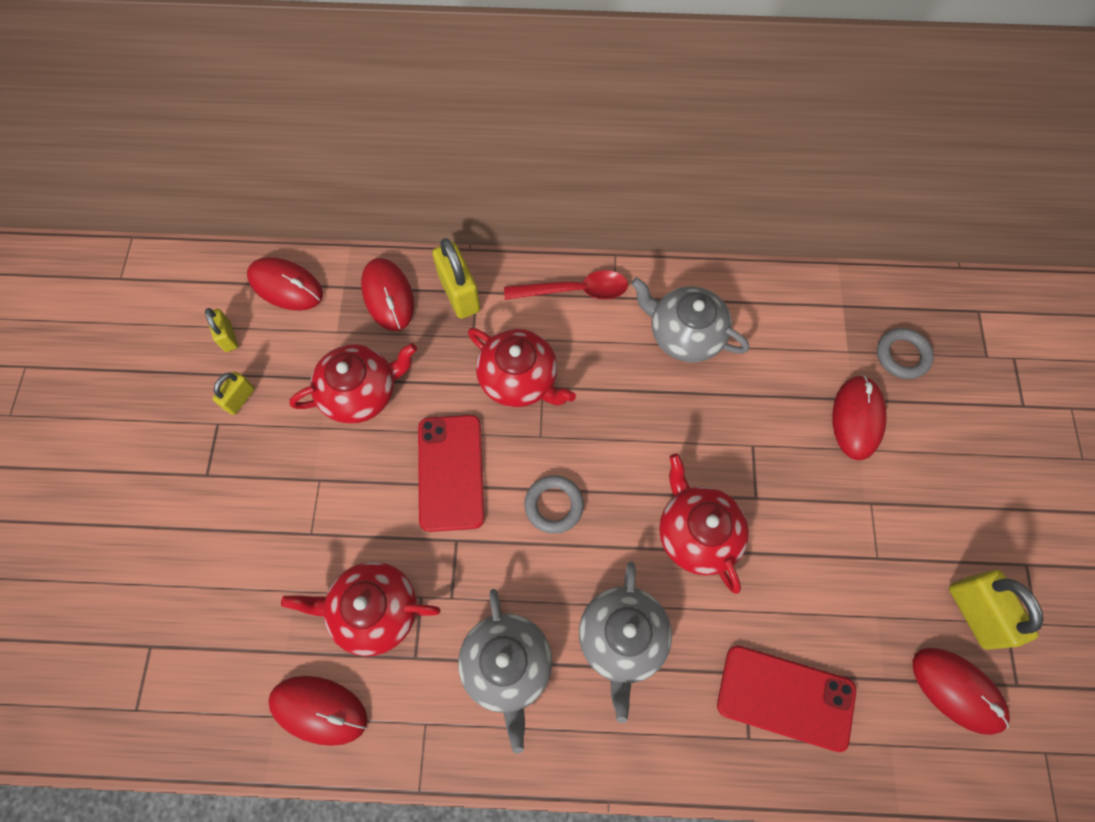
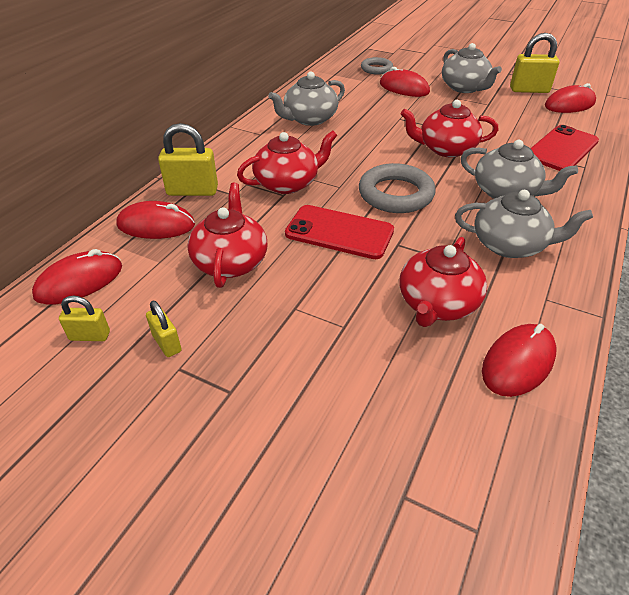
camera: 65 degrees left, 25 degrees down
(554, 505) = (396, 194): grey ring -> grey ring, size x1.64
(575, 291) = (241, 146): red spoon -> none
(916, 507) = (464, 88): none -> grey teapot

